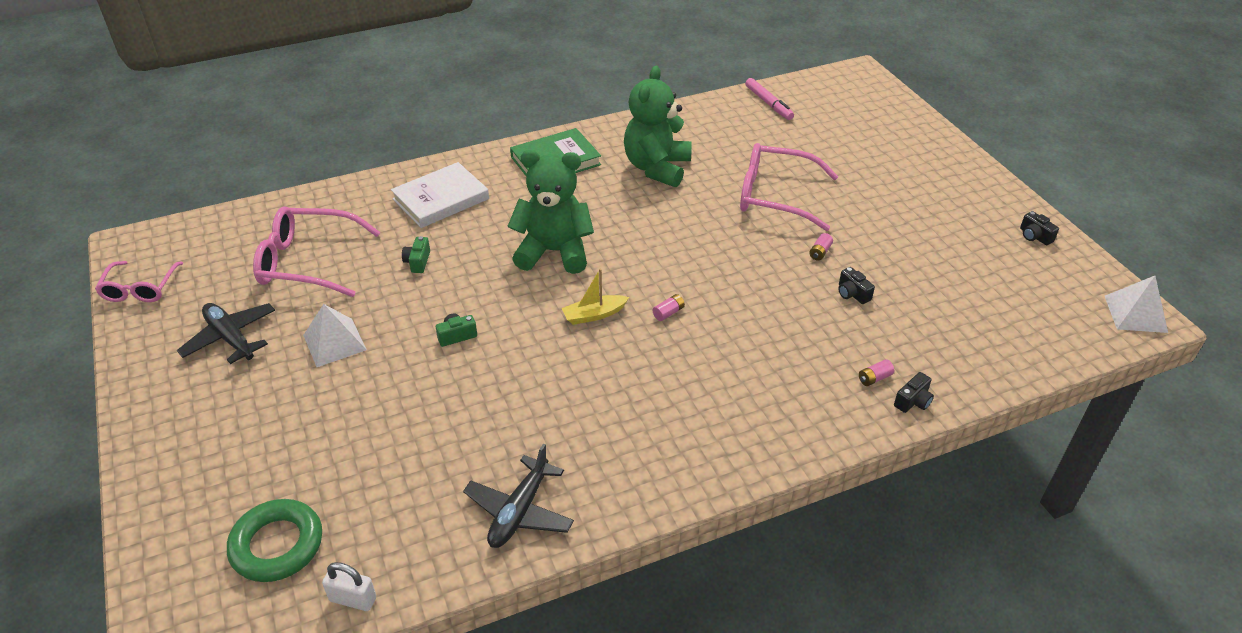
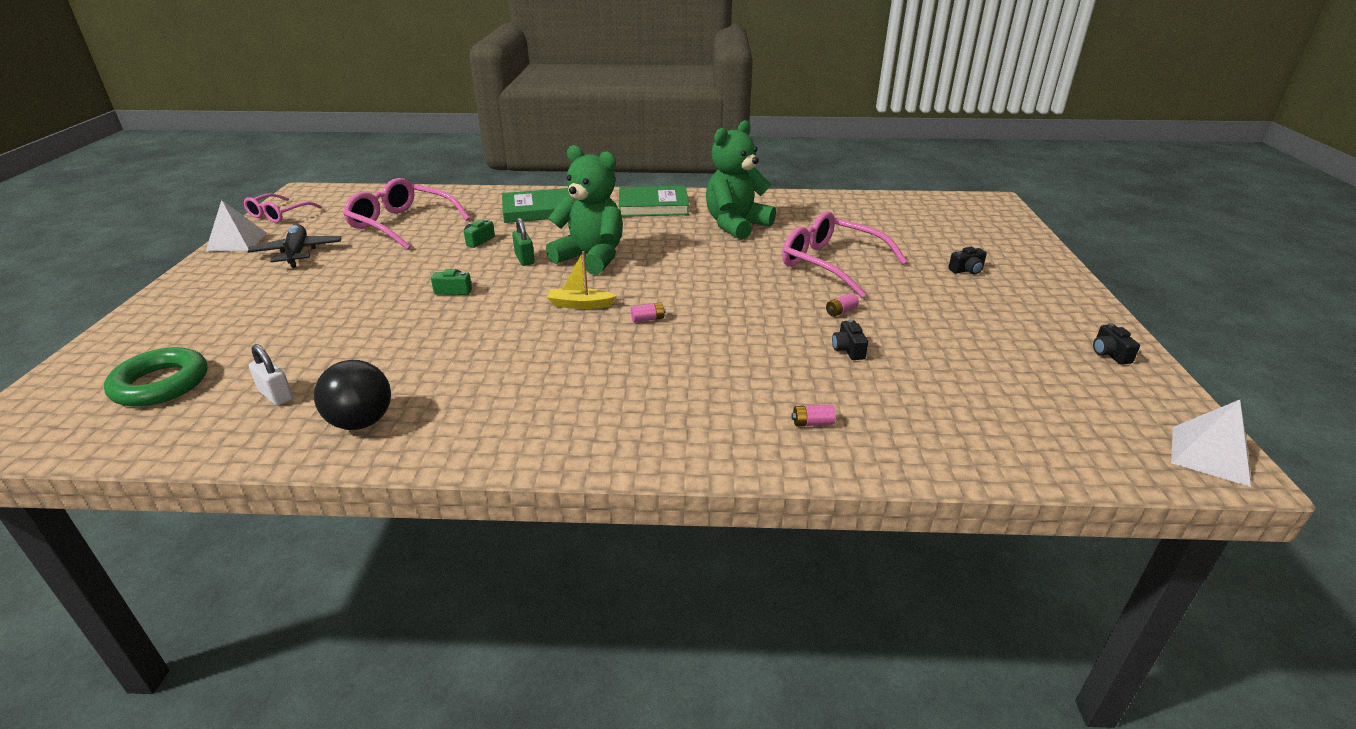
camera: 25 degrees right, 10 degrees down
(334, 342) = (362, 272): white pyramid -> white pyramid (236, 241)
(353, 599) = (161, 440): white padlock -> white padlock (276, 395)
(441, 199) = (538, 210): white book -> green book
(489, 273) = (524, 259): none -> green padlock
(519, 511) = (361, 422): black plane -> black ball
(768, 103) = (881, 205): pink marker -> none
(913, 401) = (841, 455): black camera -> black camera (967, 270)

